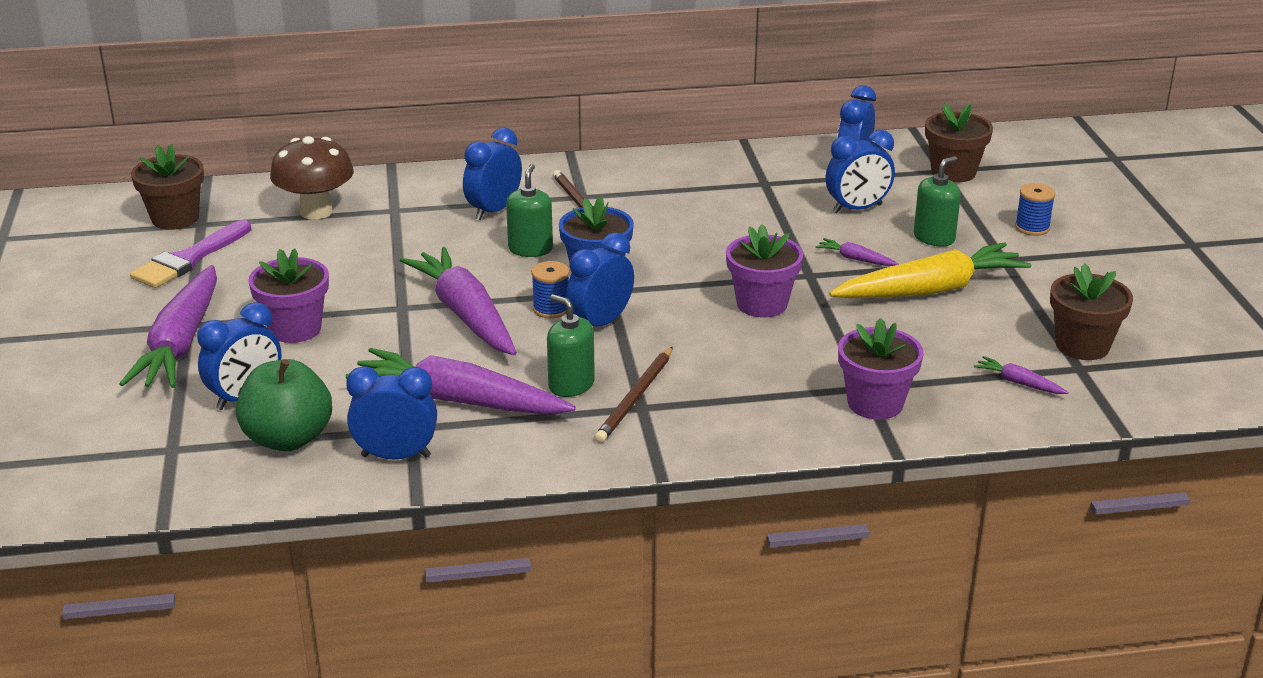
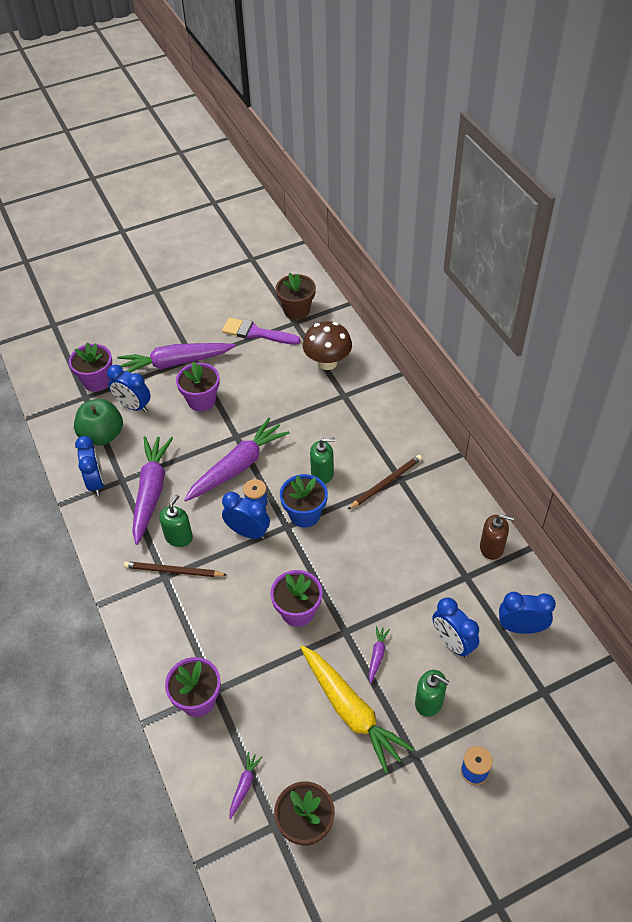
camera: 75 degrees right, 20 degrees up
(142, 432) = (97, 381): none -> purple flower pot
(494, 210) = (362, 441): blue clock -> none
(730, 160) = (491, 548): none -> brown soap dispenser
(953, 172) = (544, 700): brown flower pot -> none

